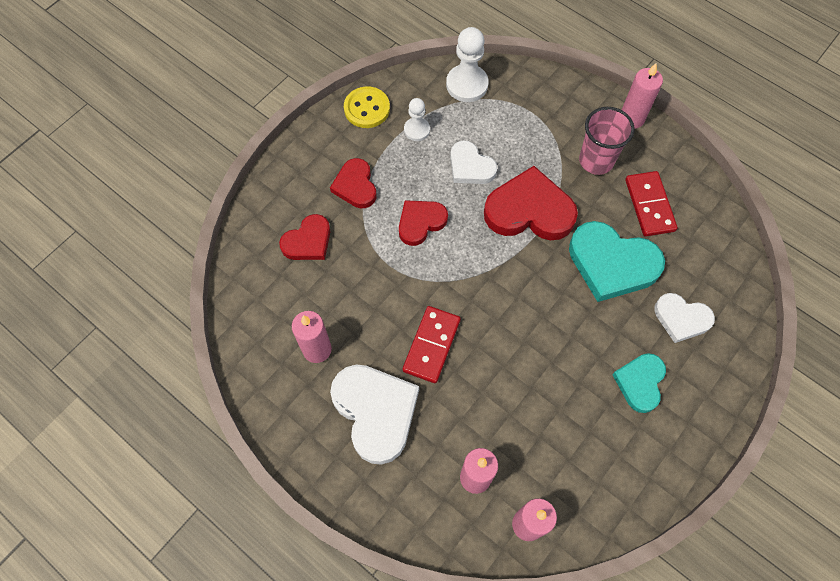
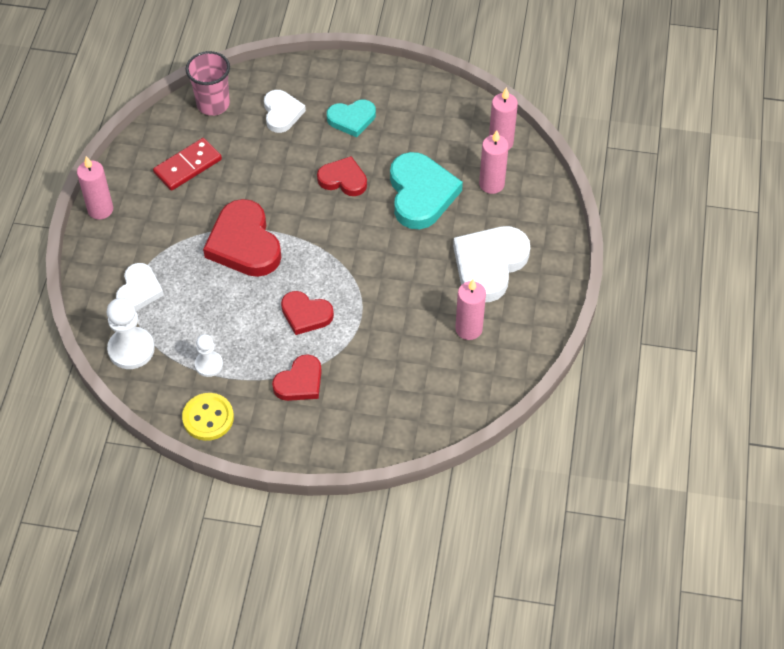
camera: 120 degrees left, 10 degrees down
(308, 241) = (379, 388): red heart -> red heart (343, 179)
(431, 345) = (411, 255): red domino -> none
(470, 166) = (224, 305): white heart -> white heart (139, 290)
(596, 160) = (163, 218): pink cup -> pink cup (213, 104)
(612, 264) = (260, 170): turquoise heart -> turquoise heart (421, 194)

